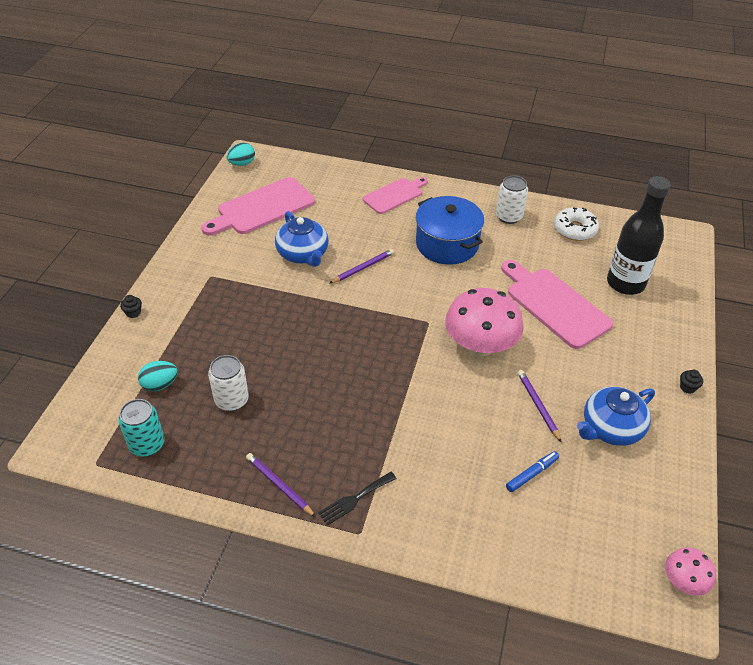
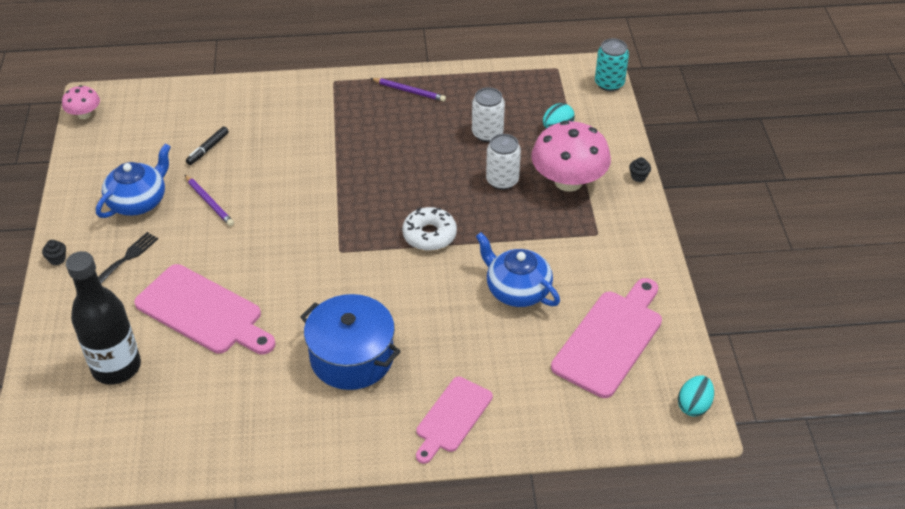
camera: 160 degrees right, 0 degrees up
(147, 444) = (530, 88): turquoise can -> turquoise can (609, 83)
(354, 499) = (347, 98): black fork -> black fork (128, 257)
(363, 268) = (439, 293): purple pencil -> none
(480, 345) = (277, 242): pink mushroom -> pink mushroom (568, 181)
(509, 217) = (281, 429): white can -> white can (502, 180)
(532, 474) = (208, 149): blue marker -> black marker
(575, 229) = (185, 435): white donut -> white donut (429, 235)

